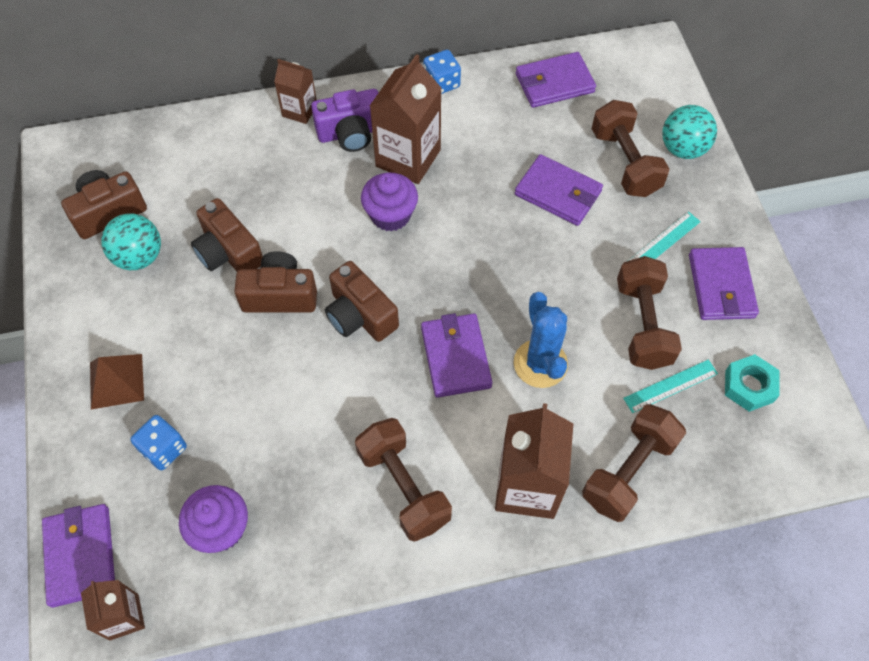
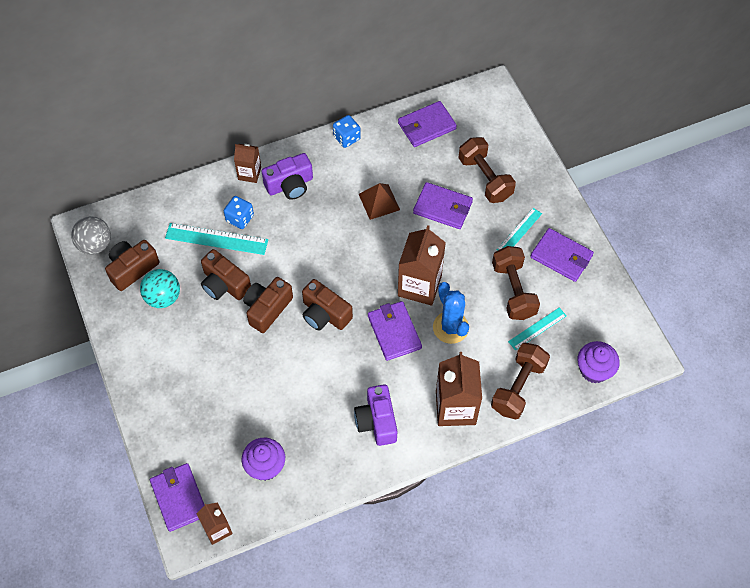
camera: 10 degrees left, 0 degrees up
(68, 173) = (95, 245): none -> grey ball
(116, 381) = (171, 384): brown pyramid -> brown pyramid (379, 202)
(164, 449) = (215, 423): blue dice -> blue dice (240, 218)
(233, 189) = (216, 239): none -> turquoise ruler
(280, 295) = (267, 309): brown camera -> brown camera turned 45 degrees counterclockwise
(390, 215) = (330, 241): purple cupcake -> purple cupcake (594, 370)
(403, 487) = (377, 421): brown dumbbell -> purple camera
(408, 158) = (334, 197): brown carton -> brown carton (419, 286)
(683, 149) = (523, 162): turquoise ball -> none
(721, 286) = (561, 256): purple wallet -> purple wallet turned 45 degrees counterclockwise
(749, 386) = (587, 320): turquoise nut -> none

